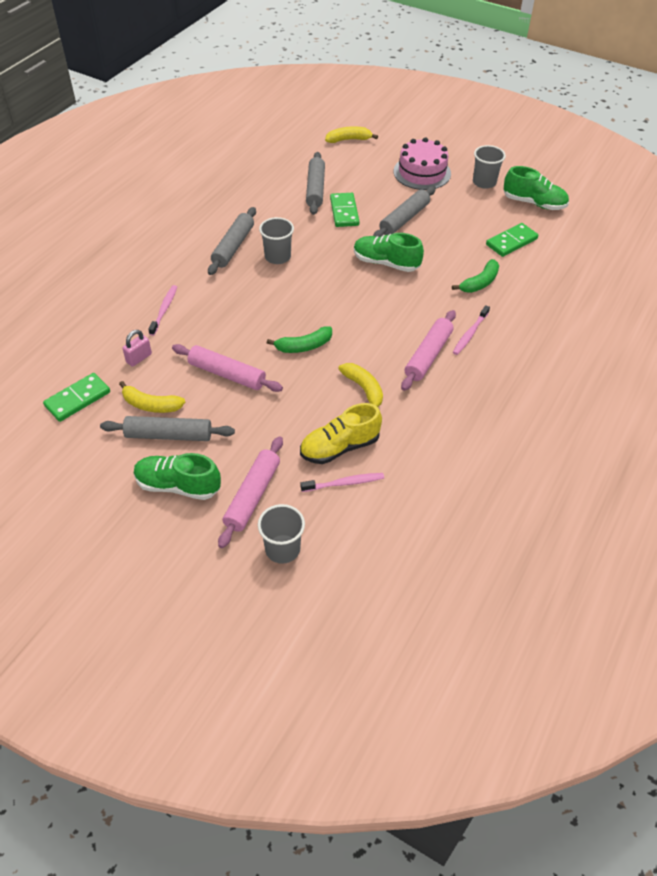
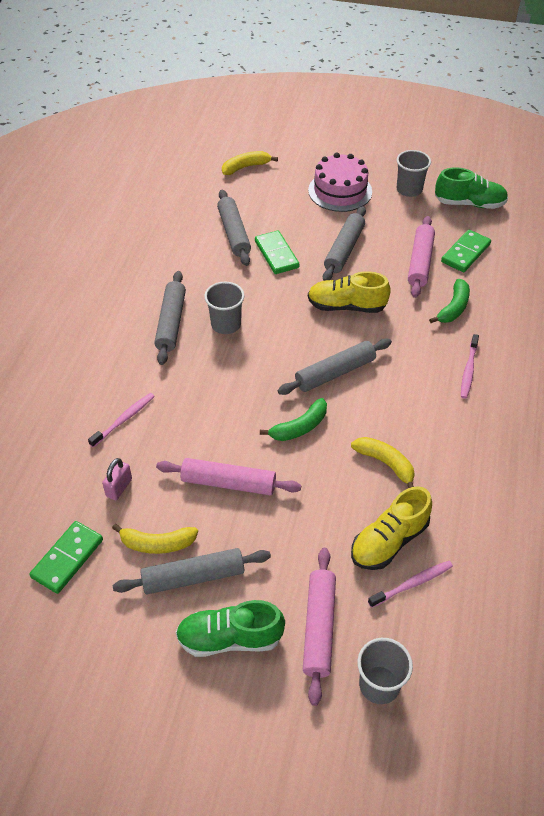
camera: 15 degrees left, 0 degrees up
(164, 310) = (124, 420): pink toothbrush -> pink toothbrush turned 45 degrees clockwise
(352, 312) = (335, 373): none -> grey rolling pin
(386, 263) = (346, 306): green shoe -> yellow shoe
(428, 355) = (436, 406): pink rolling pin -> pink rolling pin (420, 262)

